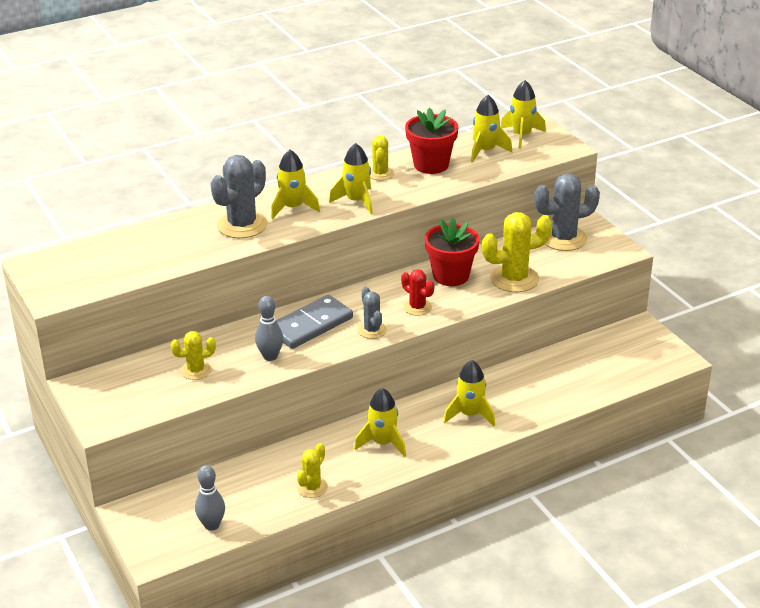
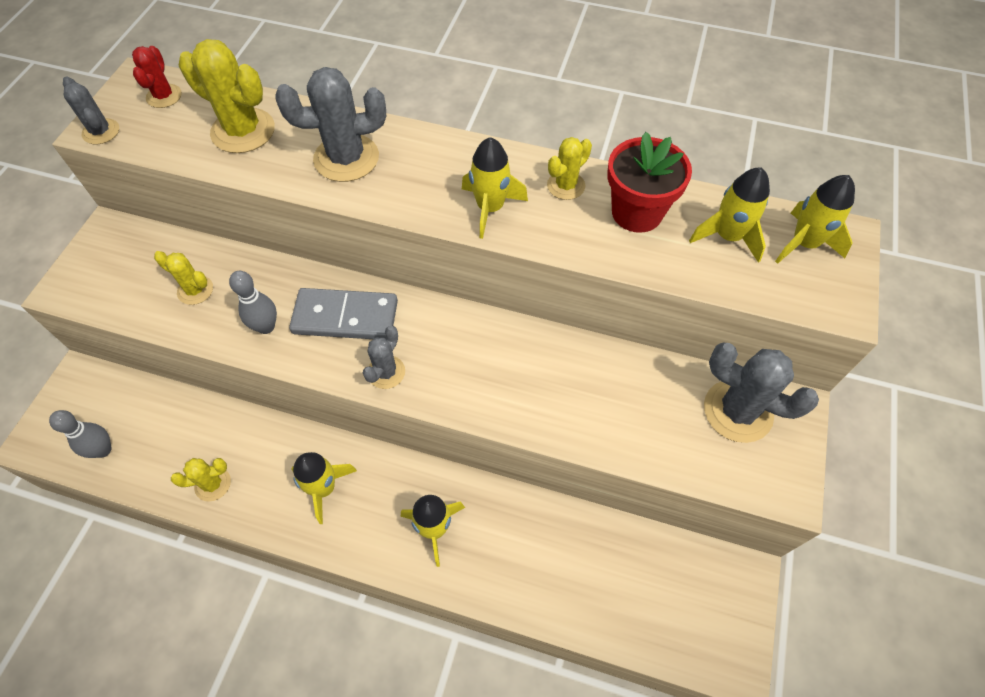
camera: 45 degrees right, 25 degrees up
(60, 296) = (101, 132): none -> grey cactus
(293, 208) = (420, 170): yellow rocket -> none
(417, 307) = (463, 379): red cactus -> red cactus (164, 96)
(451, 276) = (549, 363): red flower pot -> none
(514, 279) = (609, 425): yellow cactus -> yellow cactus (243, 131)

